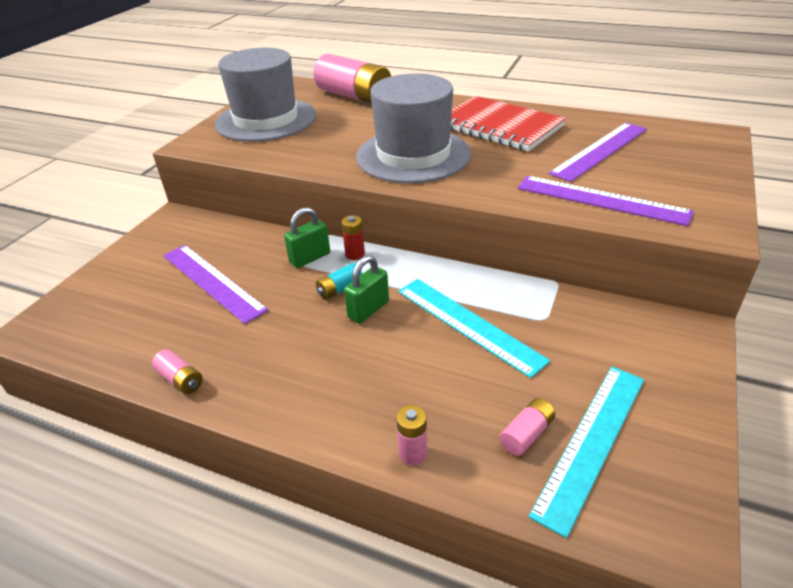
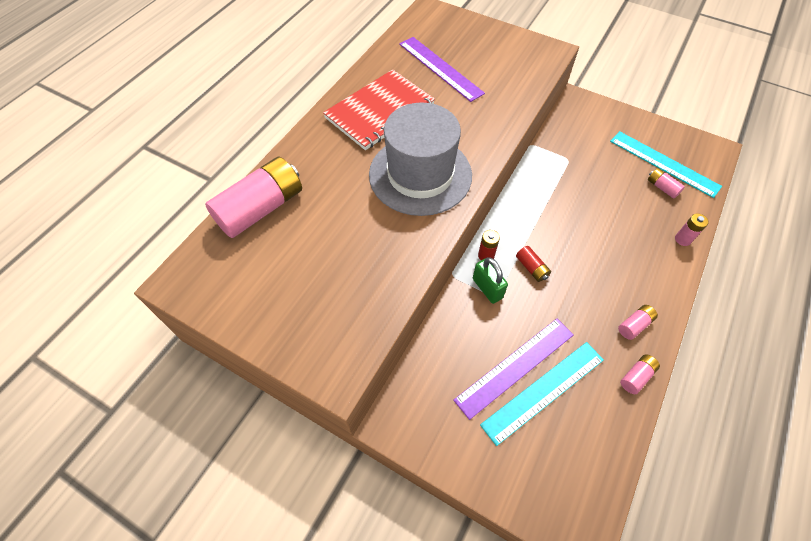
camera: 85 degrees left, 20 degrees up
(253, 382) = (634, 325): none -> pink battery
(266, 120) = (294, 296): grey hat -> none
(340, 289) = (531, 268): turquoise battery -> red battery
(368, 310) = (557, 251): green padlock -> none
(468, 324) = (573, 197): turquoise ruler -> turquoise ruler (543, 391)
(601, 200) = (511, 86): purple ruler -> none

